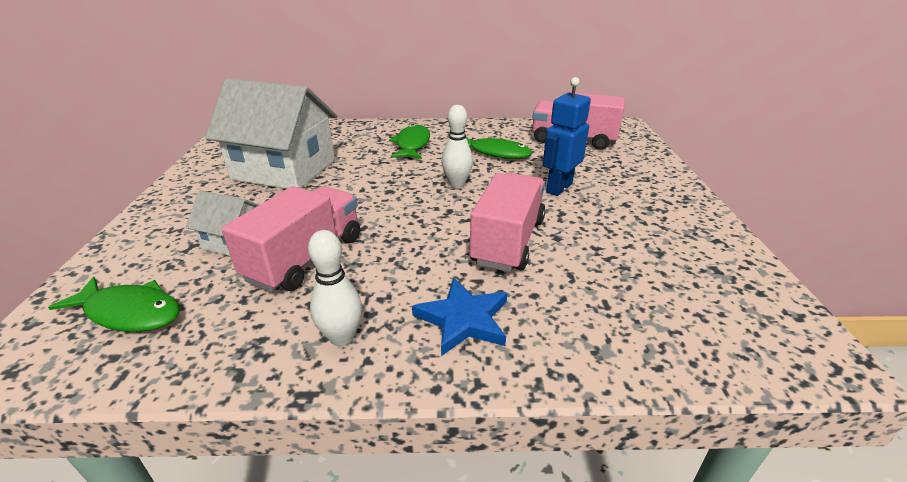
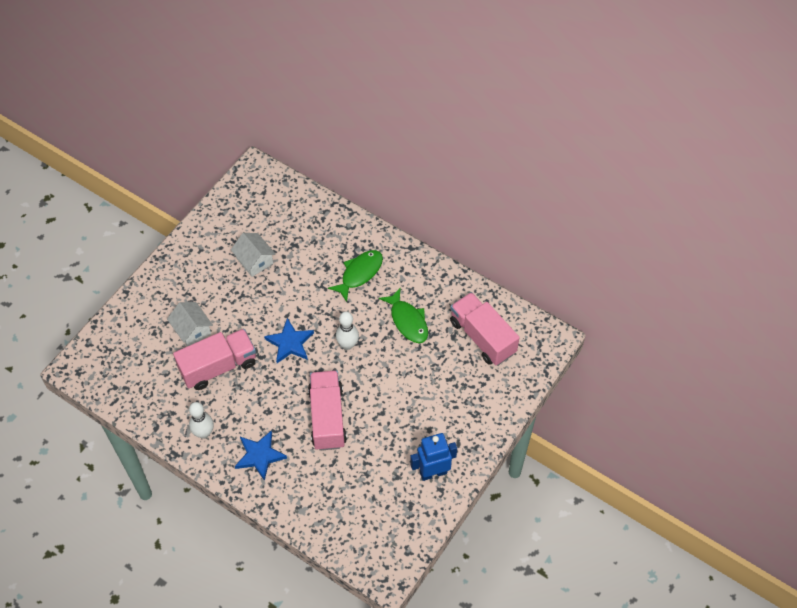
camera: 35 degrees right, 25 degrees up
(130, 312) = (128, 361): green fish -> none
(284, 169) = (254, 261): white house -> white house, size x0.48
(388, 205) = (290, 343): none -> blue star
(508, 241) = (327, 417): pink truck -> pink truck turned 60 degrees counterclockwise
(558, 188) = (406, 388): blue robot -> blue robot (433, 472)

